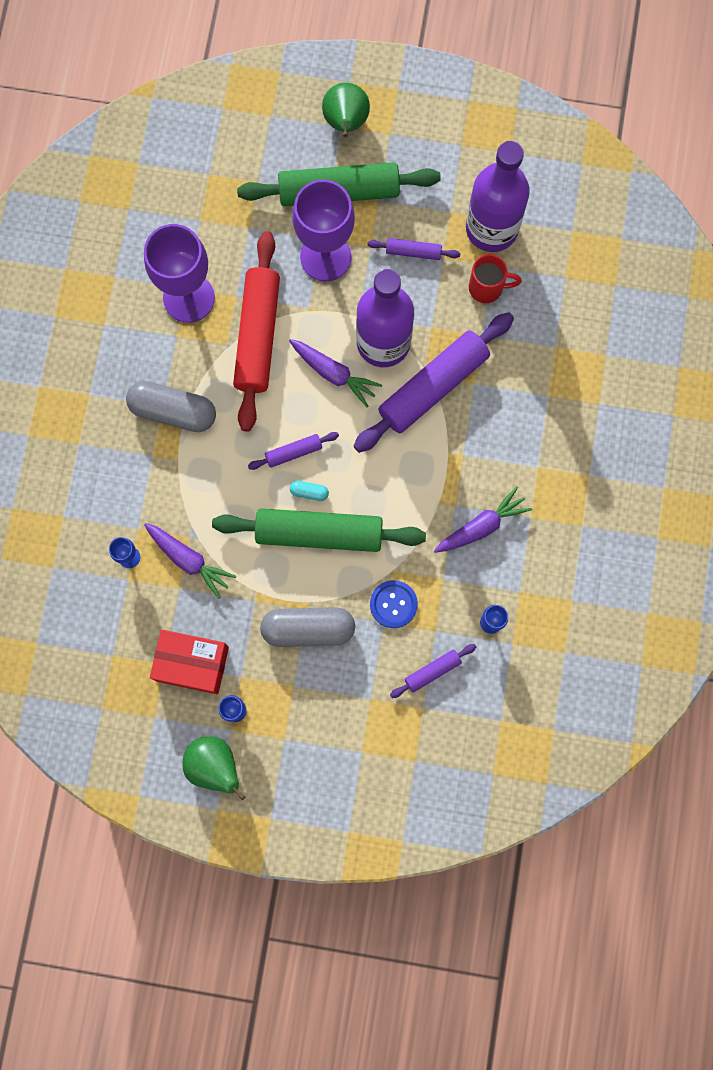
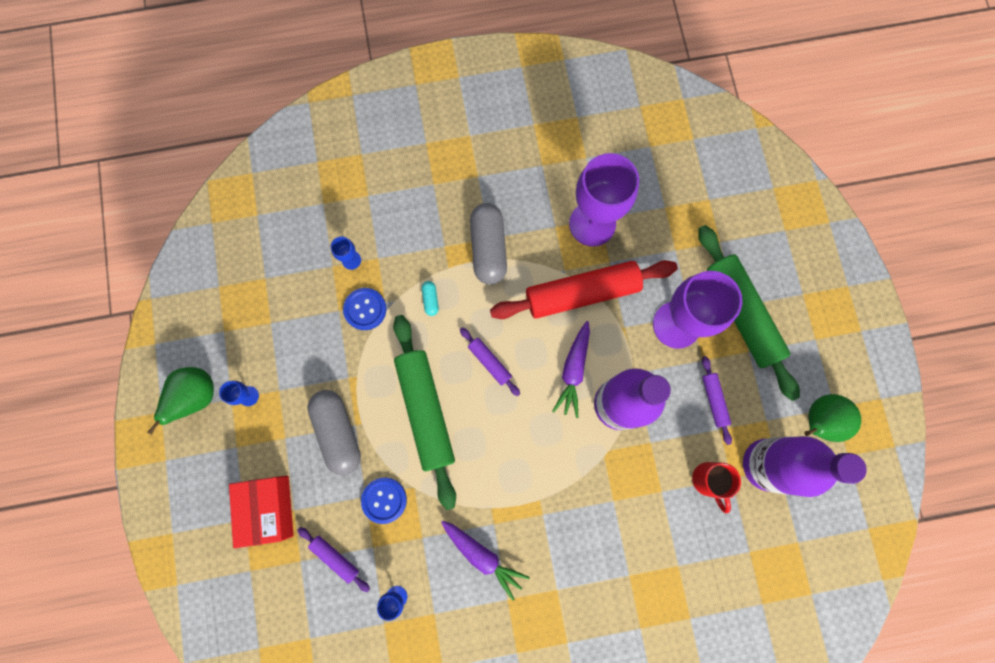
camera: 70 degrees right, 0 degrees up
(189, 560) = (365, 309): purple carrot -> blue button
(192, 664) = (277, 345): red box -> red box (268, 508)
(309, 492) = (459, 389): turquoise capsule -> turquoise capsule (430, 300)
(346, 123) = (808, 297): green pear -> green pear (818, 421)
(433, 387) = (595, 464): purple rolling pin -> none

